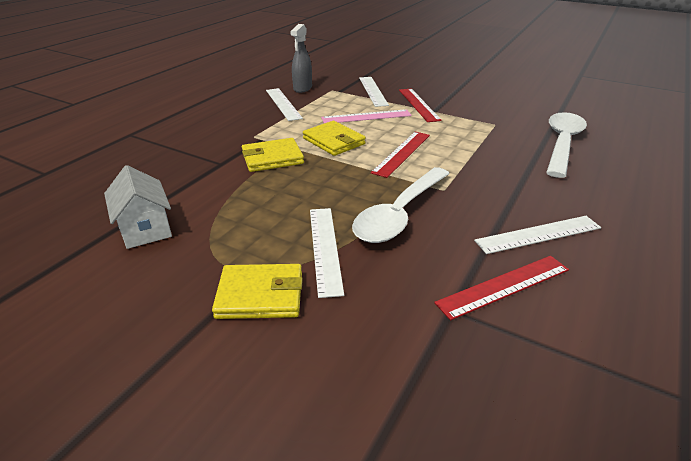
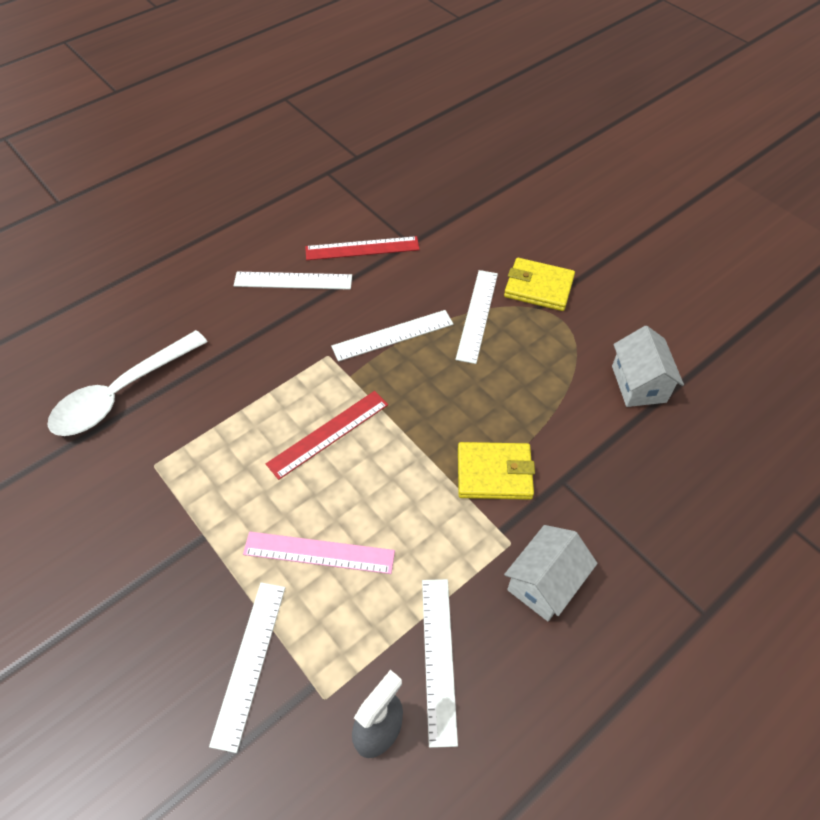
camera: 160 degrees left, 20 degrees up
(230, 128) = (544, 583): none -> white house
(333, 141) = (401, 491): yellow wallet -> none
(400, 214) = (393, 335): white spoon -> white ruler
(418, 104) = (209, 570): red ruler -> none

